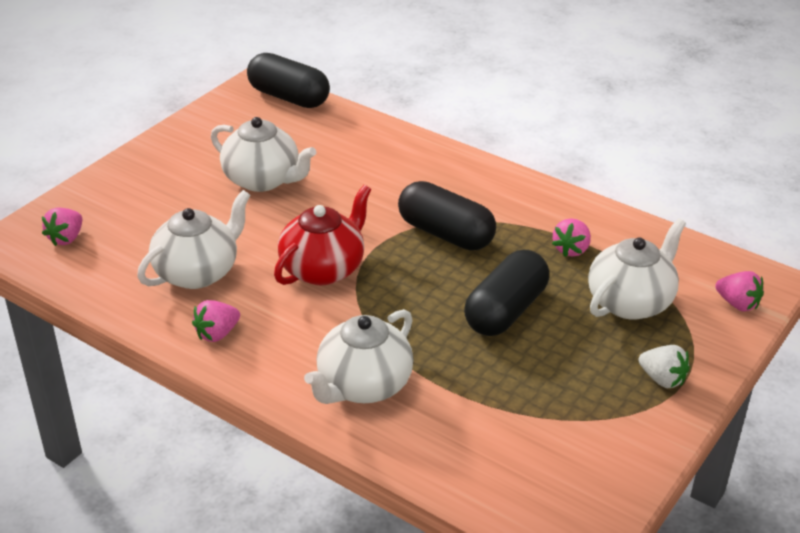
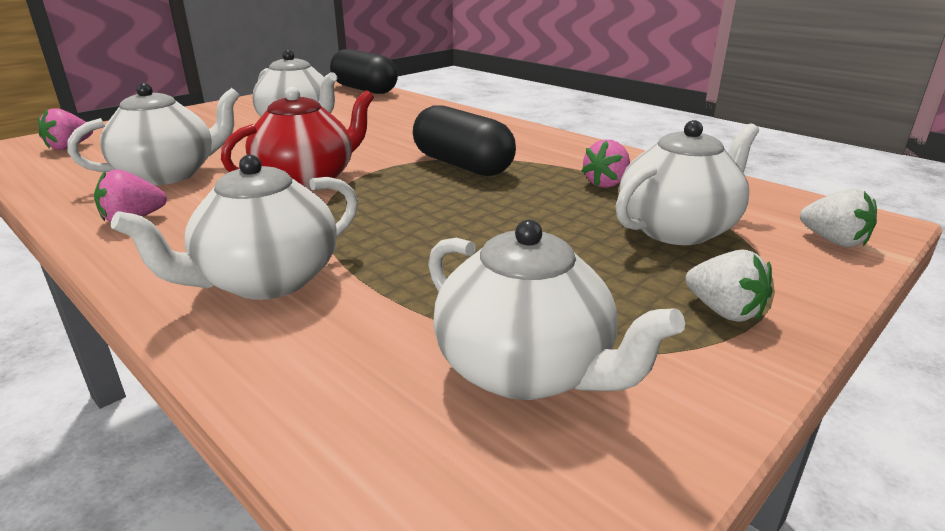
camera: 10 degrees right, 10 degrees down
(505, 311) = (505, 225): black capsule -> none
(553, 436) = (526, 370): none -> white teapot
(737, 304) = (833, 241): pink strawberry -> white strawberry

